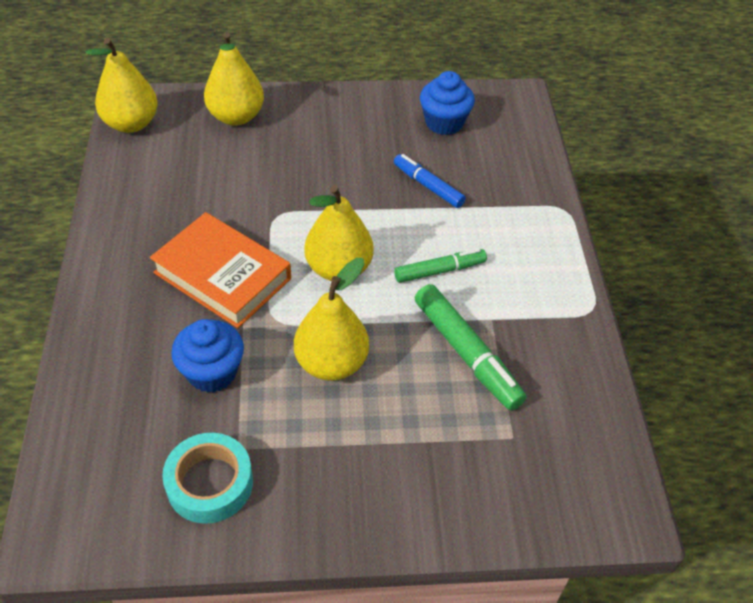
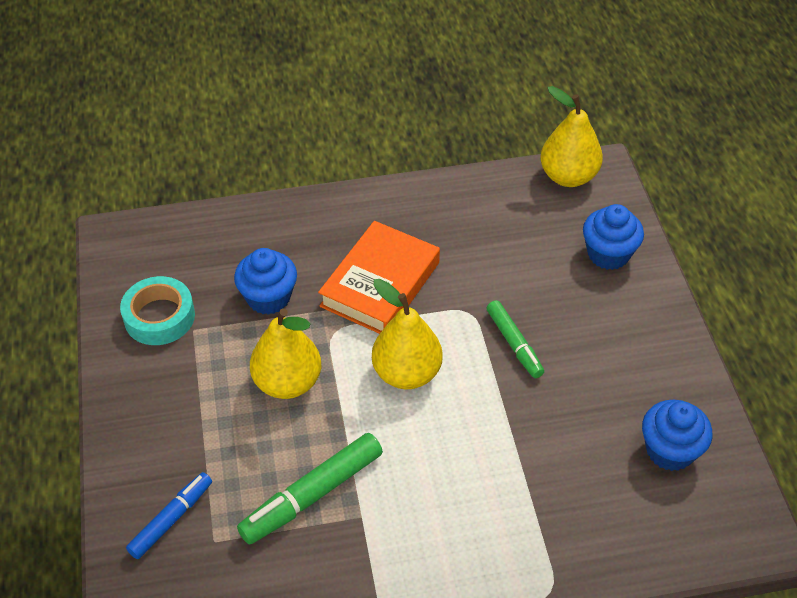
camera: 85 degrees right, 0 degrees up
(236, 117) = (608, 254): yellow pear -> blue cupcake
(428, 186) = (550, 442): blue marker -> blue marker (171, 519)
(439, 271) = (421, 463): green marker -> green marker (514, 344)

